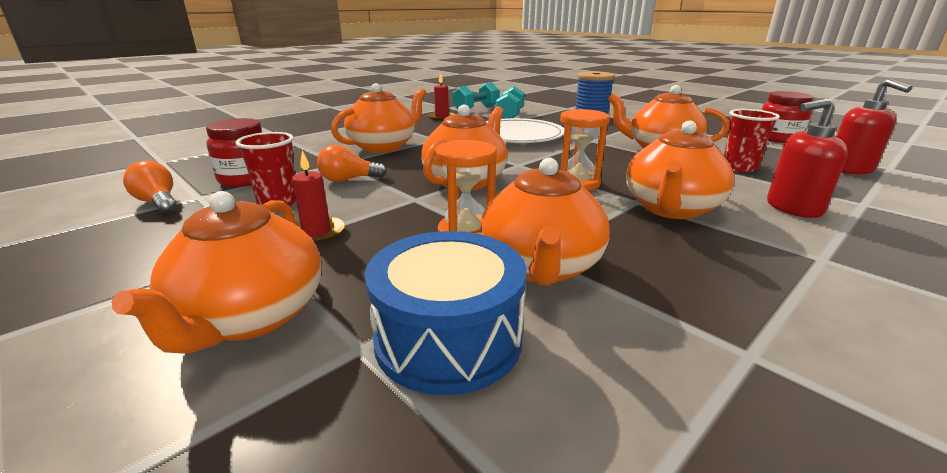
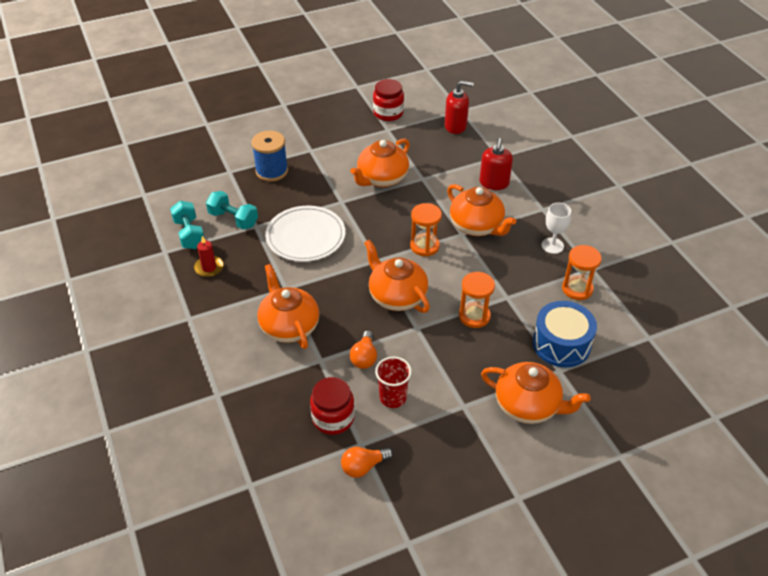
camera: 70 degrees left, 20 degrees up
(317, 233) = (450, 379): red candle -> none
(541, 267) = (518, 299): orange teapot -> none
(649, 338) = (577, 289): none -> orange hourglass
(739, 167) = (432, 165): red cup -> none
(739, 284) = (552, 245): none -> white goblet

